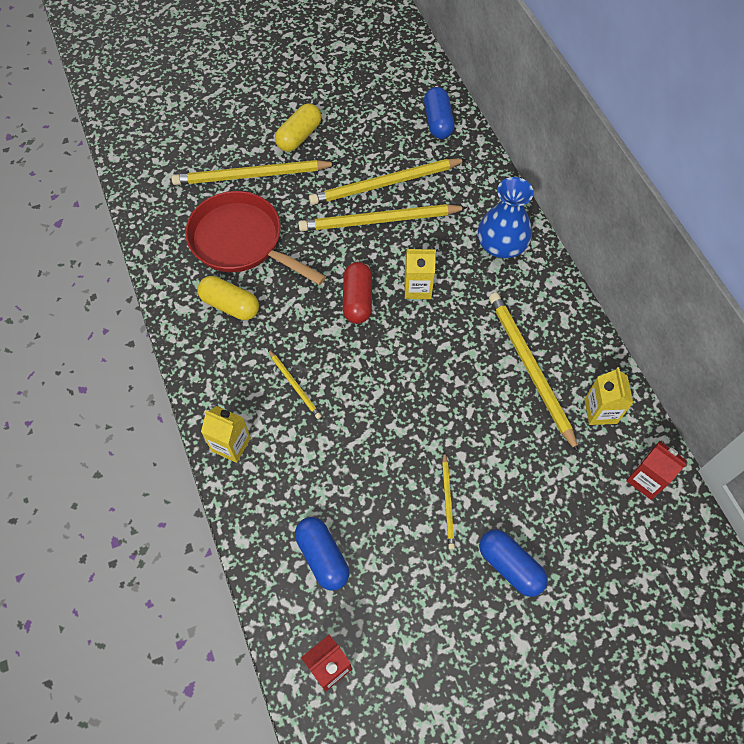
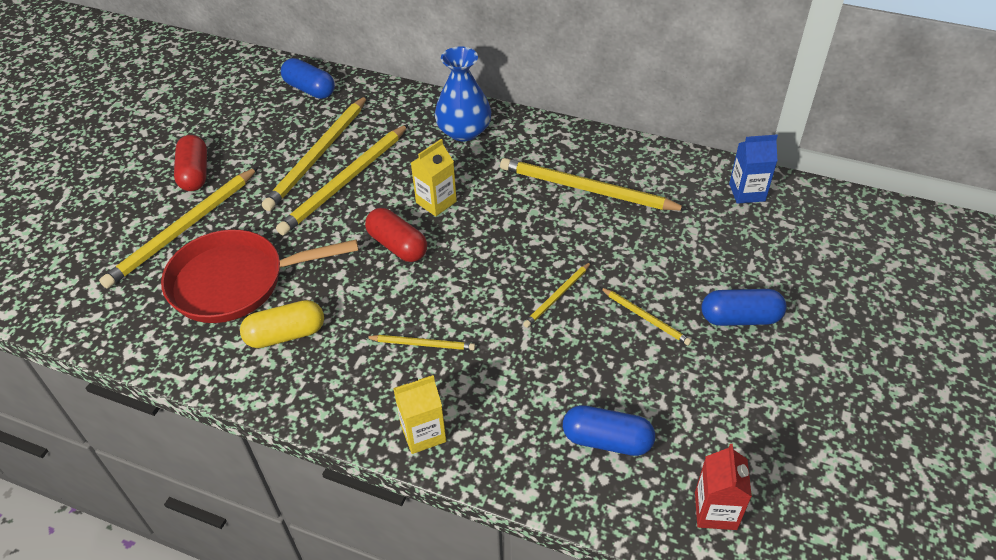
camera: 45 degrees left, 15 degrees down
(299, 136) = (195, 174): yellow capsule -> red capsule
(411, 431) = (557, 296): none -> yellow pencil
(600, 411) = (666, 177): yellow carton -> none
(646, 479) = (747, 192): red carton -> blue carton

